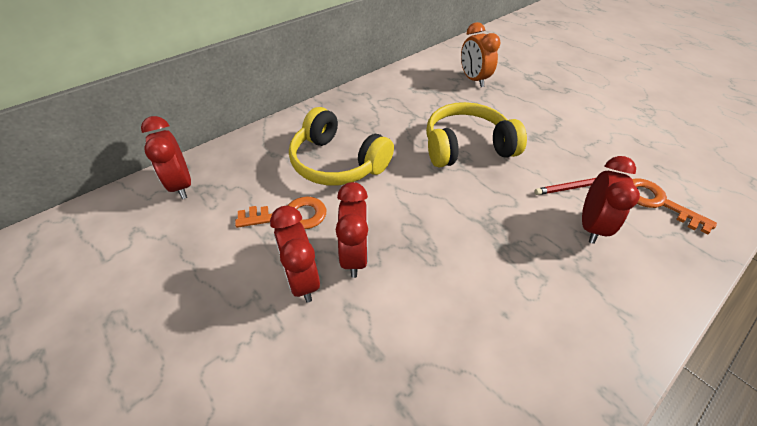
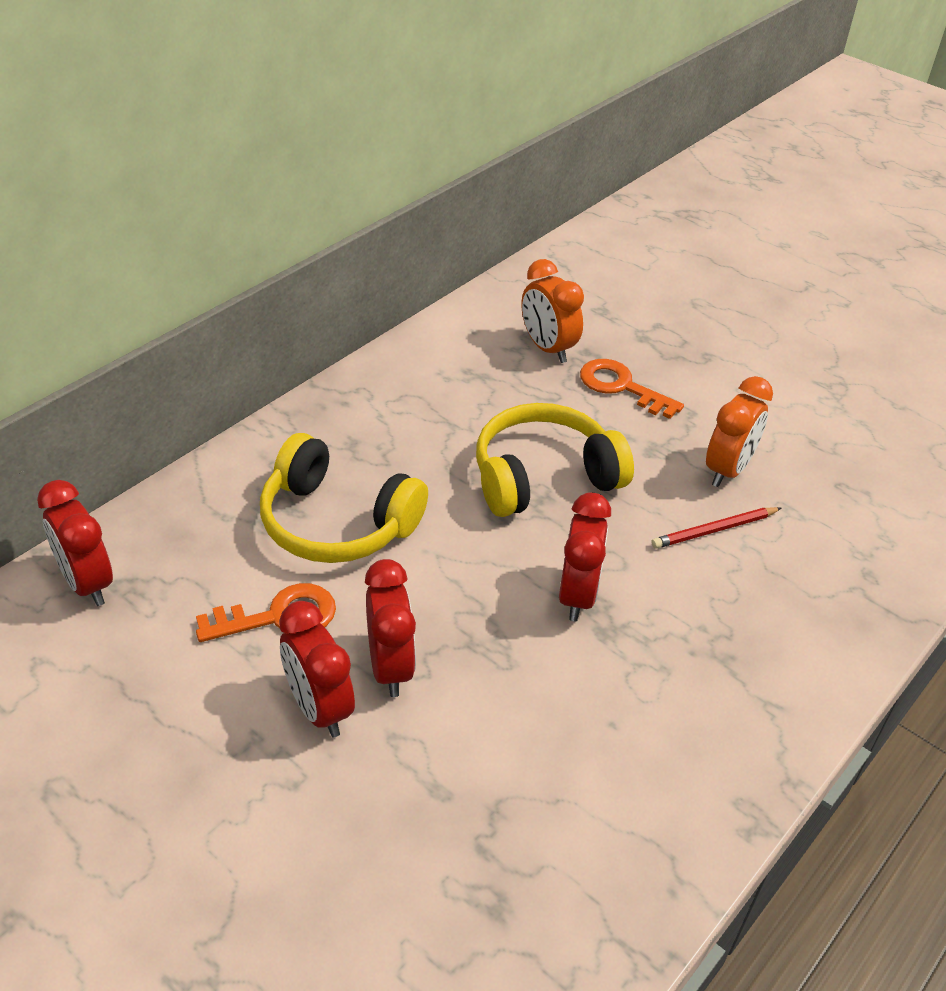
camera: 10 degrees left, 5 degrees down
(583, 151) = (728, 470): none -> orange clock
(590, 226) = (733, 589): red clock -> red clock (577, 595)
(658, 202) = (834, 544): orange key -> orange key (621, 387)

